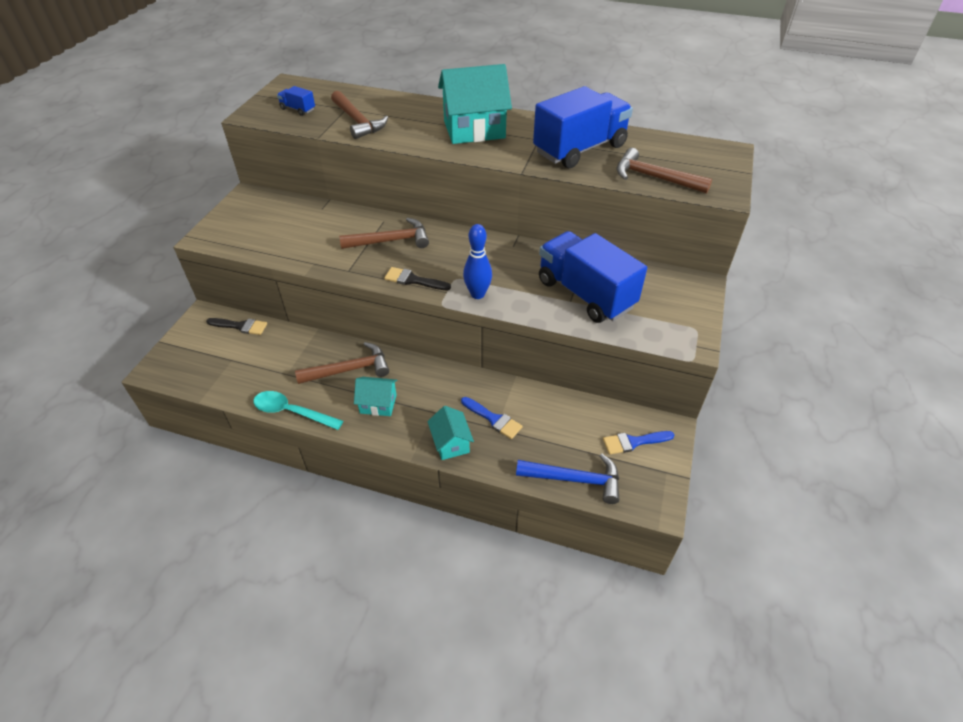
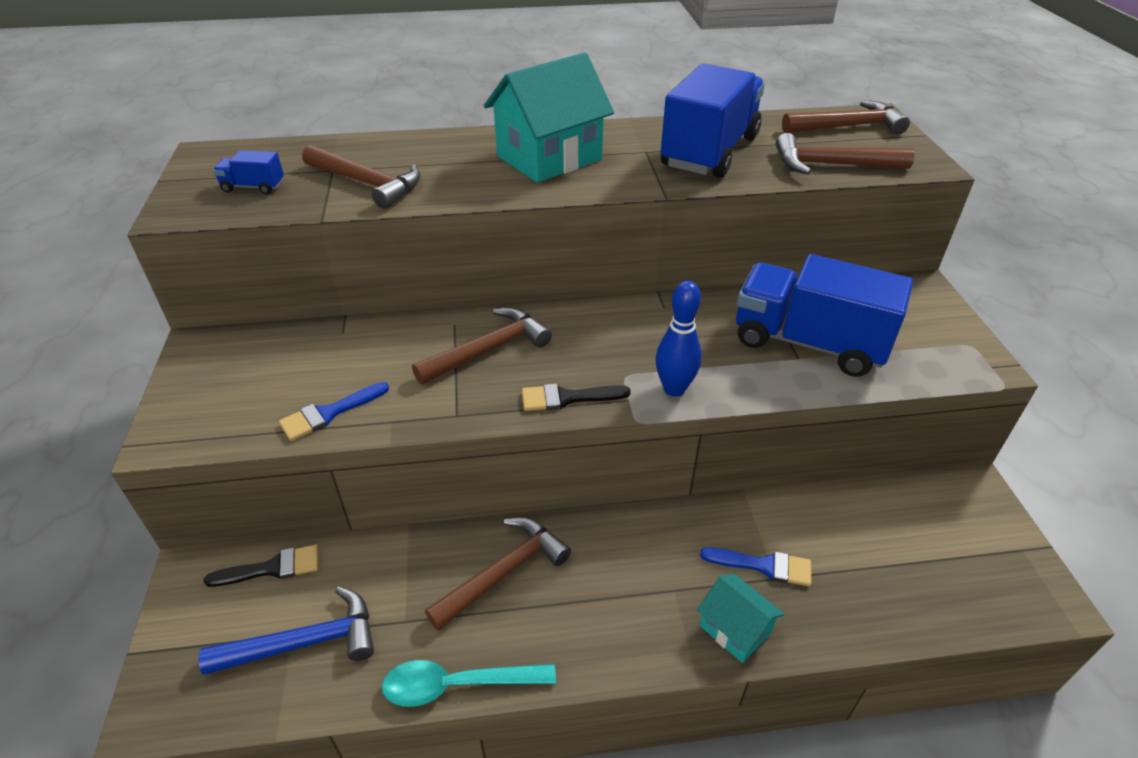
camera: 25 degrees left, 5 degrees down
(378, 404) = (586, 611): turquoise house -> none
(574, 479) = (932, 611): blue hammer -> blue hammer (304, 643)
(634, 442) = (954, 524): blue brush -> blue brush (329, 413)
(697, 154) = (848, 127): none -> brown hammer

